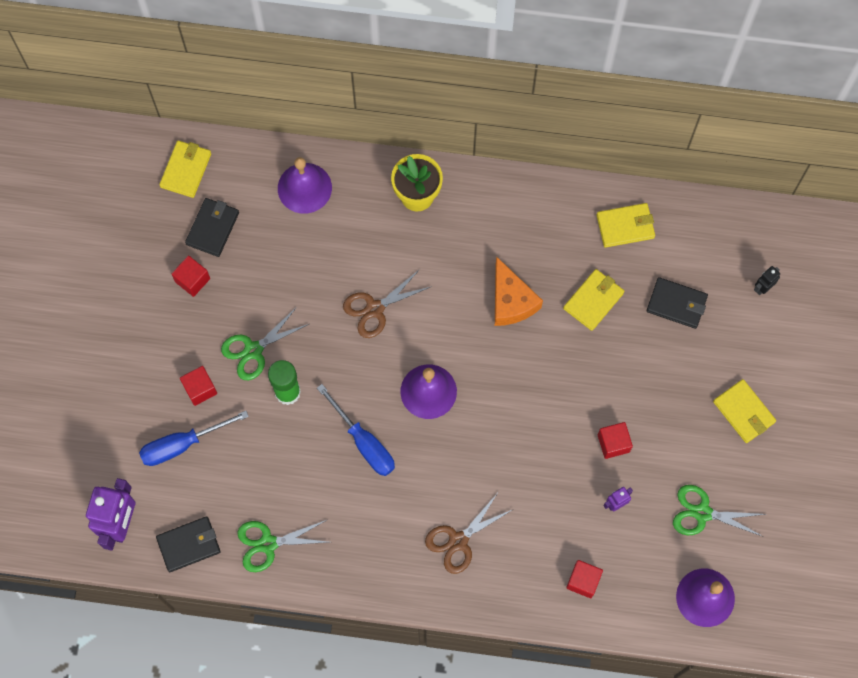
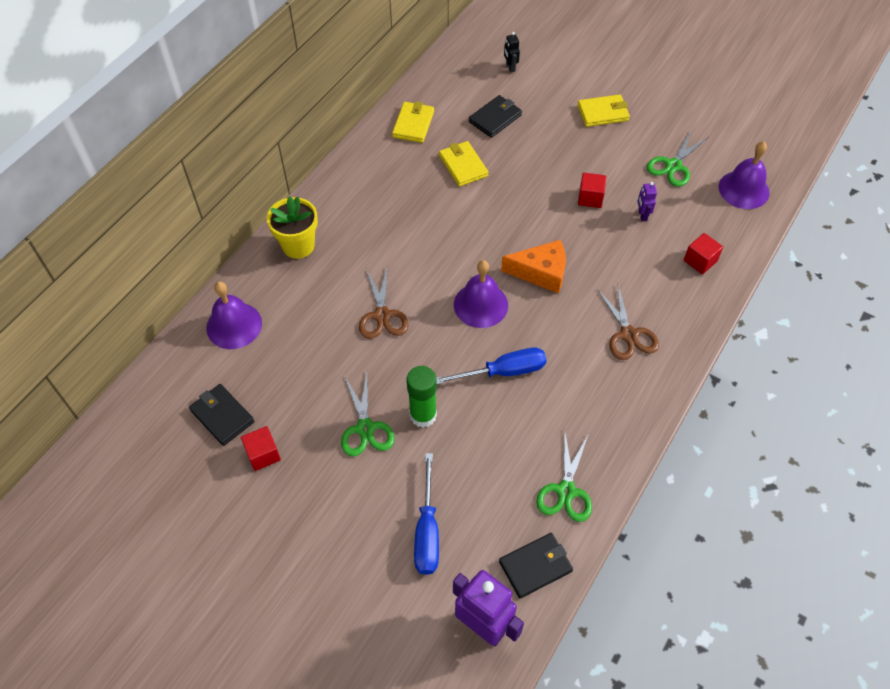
camera: 65 degrees left, 15 degrees down
(186, 170) = (148, 416): yellow wallet -> none
(189, 544) = (535, 566): black wallet -> black wallet turned 60 degrees clockwise
(200, 389) = (378, 491): red cube -> none
(511, 301) = (432, 217): orange cheese -> orange cheese (541, 272)

